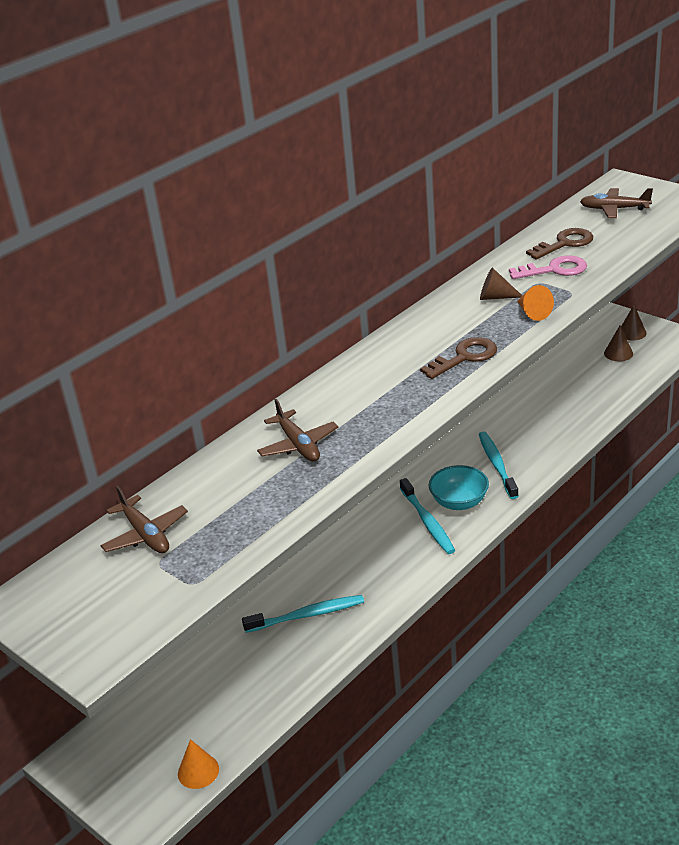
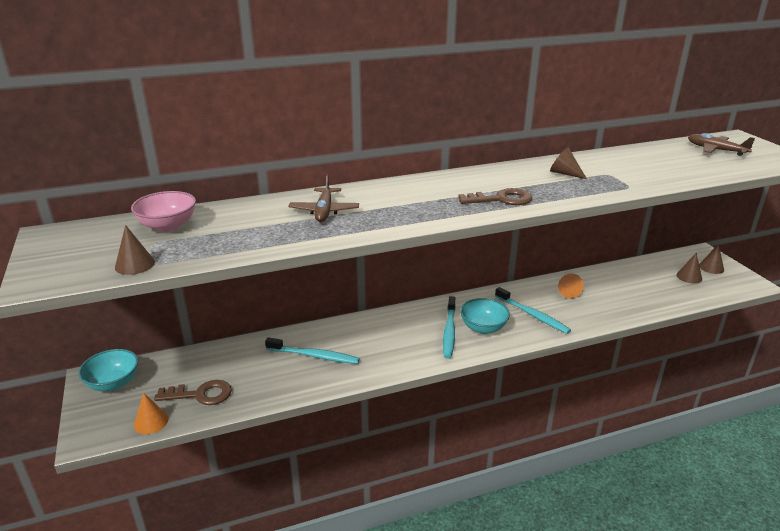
camera: 25 degrees right, 5 degrees down
(103, 754) = (113, 383): none -> turquoise bowl
(146, 535) = (168, 226): brown plane -> pink bowl
(174, 594) = (135, 264): none -> brown cone
(497, 465) = (532, 315): turquoise toothbrush -> turquoise toothbrush turned 120 degrees clockwise
(533, 313) = (584, 189): orange cone -> orange cone (567, 292)
(555, 270) = (629, 170): pink key -> none
(565, 243) = (653, 159): brown key -> brown key (201, 394)

